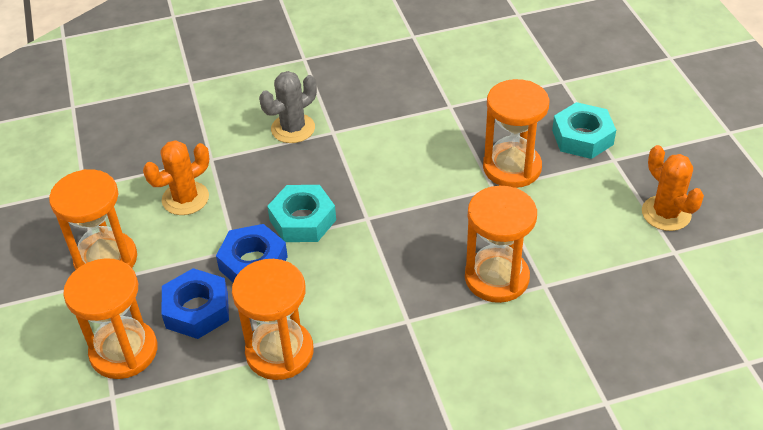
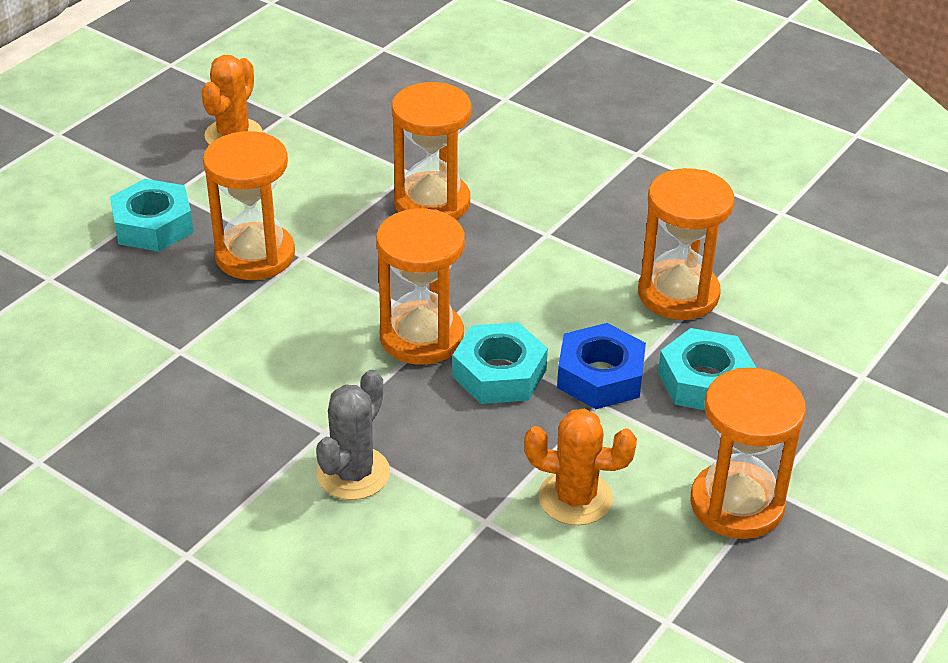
camera: 130 degrees left, 5 degrees down
(124, 351) = (813, 402): orange hourglass -> orange hourglass (421, 337)
(197, 310) = (705, 381): blue nut -> turquoise nut
(293, 128) = (353, 473): grey cactus -> grey cactus turned 75 degrees counterclockwise

